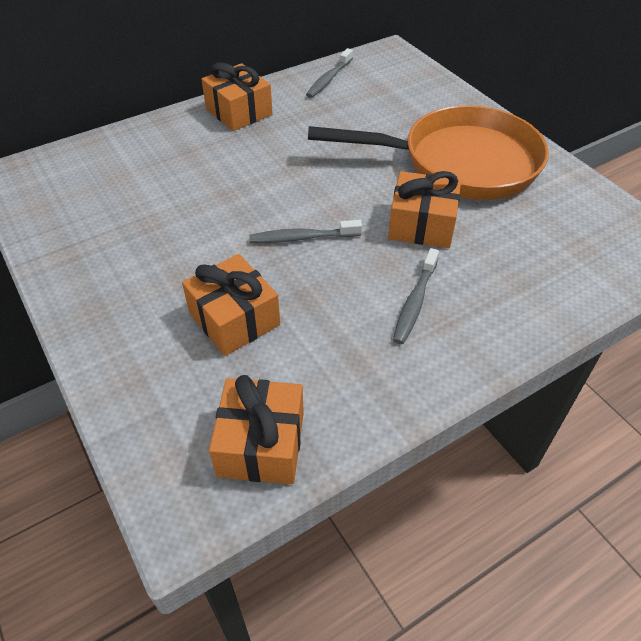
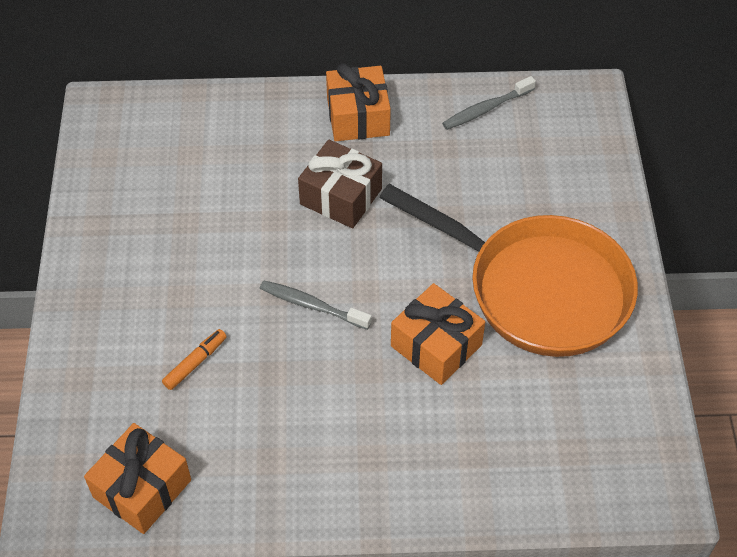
camera: 30 degrees right, 5 degrees up
(234, 319) = (195, 363): orange gift -> orange marker
(266, 161) = (341, 196): none -> brown gift
(415, 302) = (362, 426): grey toothbrush -> none

